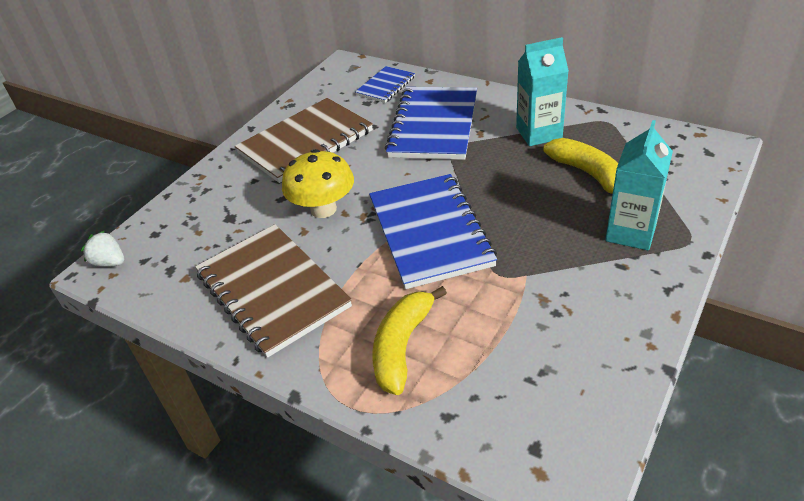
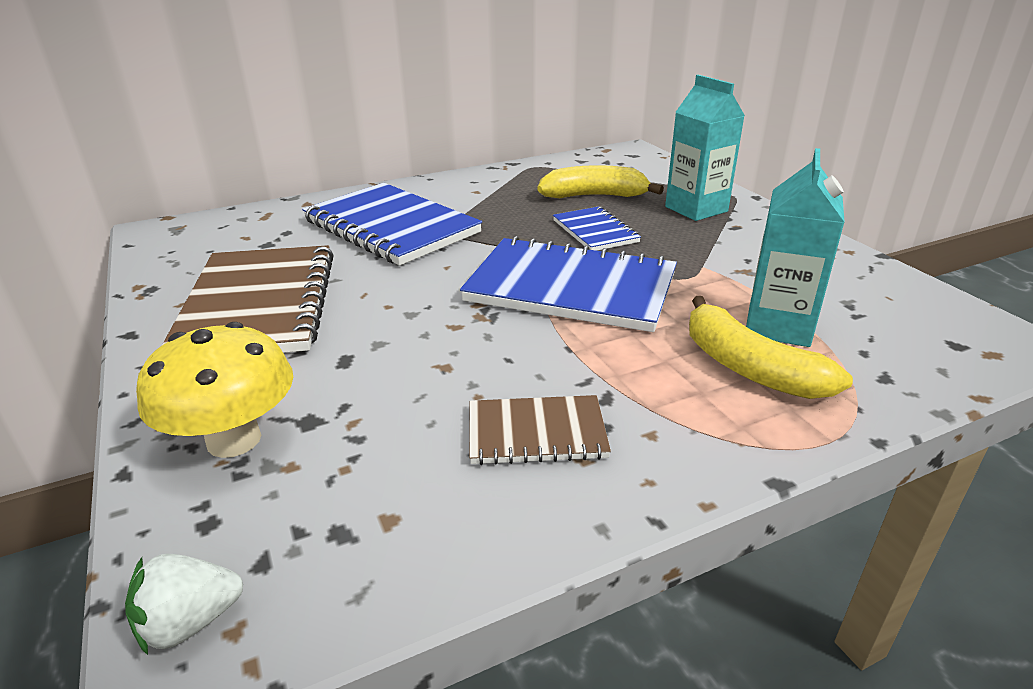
camera: 60 degrees left, 10 degrees down
(272, 290) = (536, 433): brown notebook -> brown notebook, size x0.52
(323, 209) = (423, 337): yellow mushroom -> yellow mushroom (234, 440)
(386, 86) = (261, 225): blue notebook -> blue notebook (595, 231)
(539, 133) = (500, 192): turquoise carton -> turquoise carton (778, 326)

